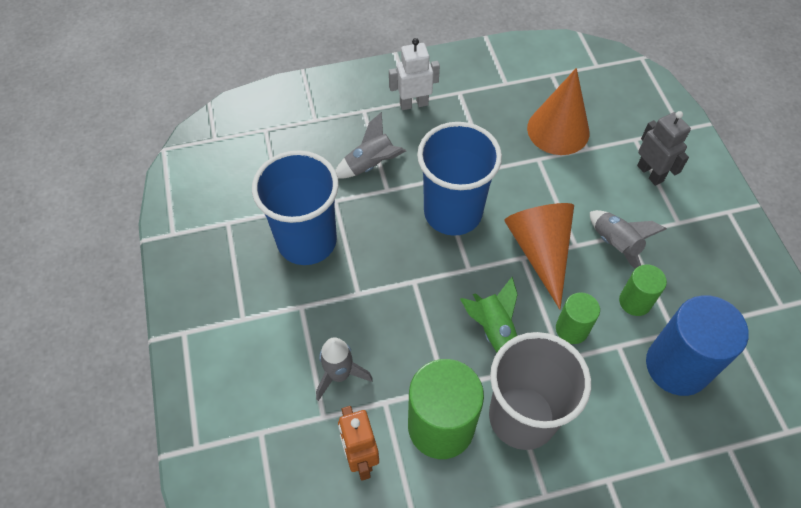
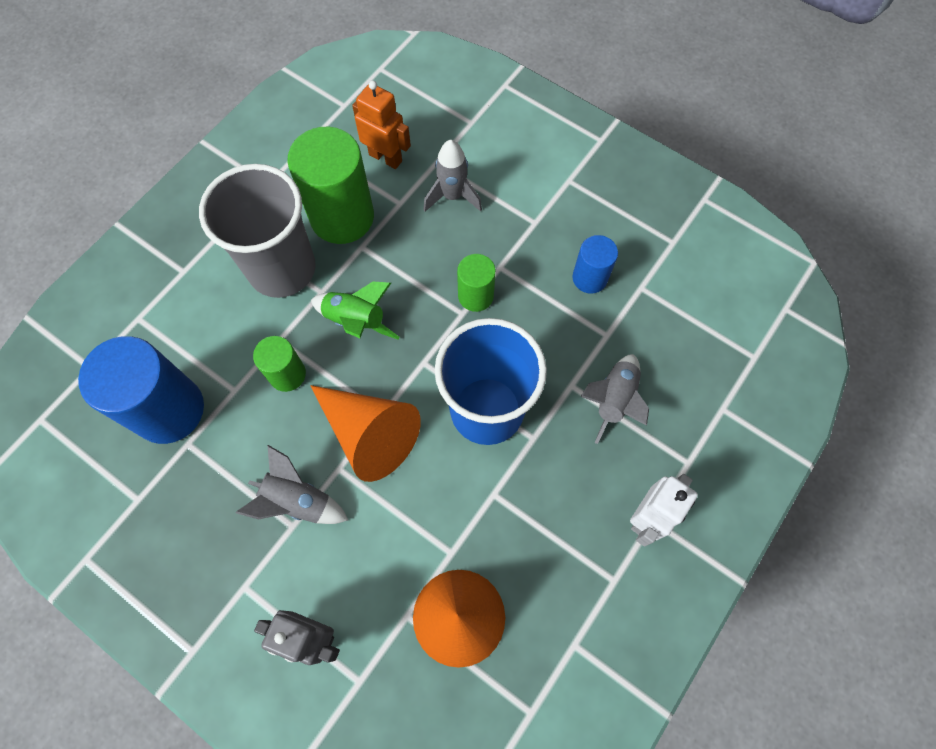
camera: 140 degrees right, 10 degrees up
(307, 241) = (589, 278): blue cup -> blue cylinder
(635, 301) = (242, 448): green cylinder -> green cylinder (475, 296)

